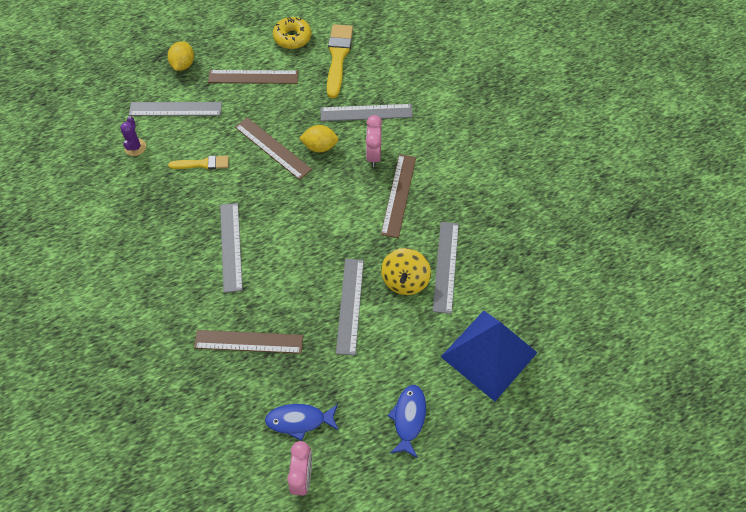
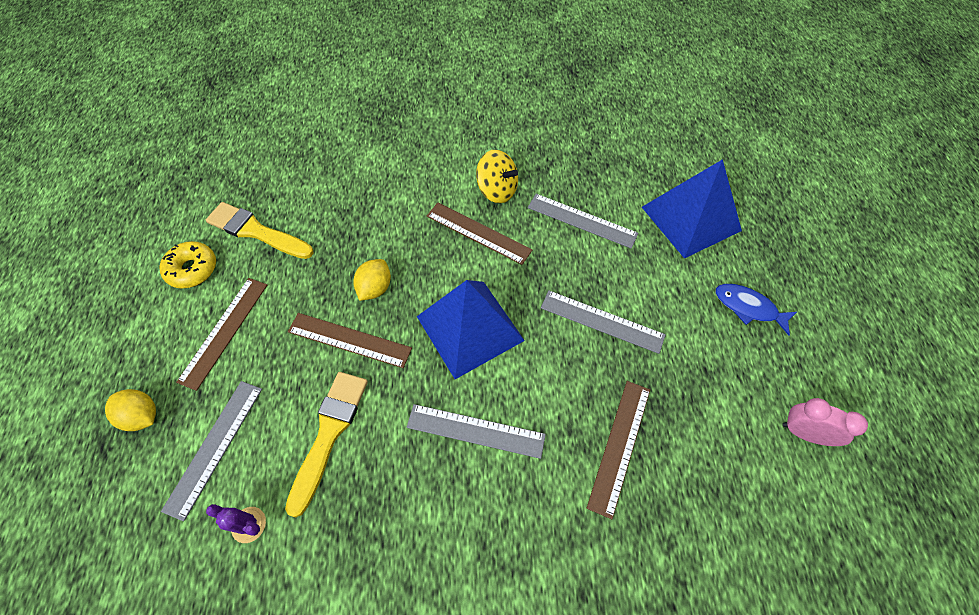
camera: 70 degrees left, 0 degrees up
(202, 164) = (329, 433): yellow brush -> yellow brush, size x1.67
(273, 148) = (349, 339): brown ruler -> brown ruler turned 45 degrees clockwise
(299, 420) = (735, 416): blue fish -> none
(309, 217) = (470, 328): none -> blue pyramid
(366, 113) = (353, 228): grey ruler -> none
(373, 155) = (414, 239): pink clock -> none
(405, 280) = (586, 260): yellow spinning top -> yellow spinning top (497, 190)

